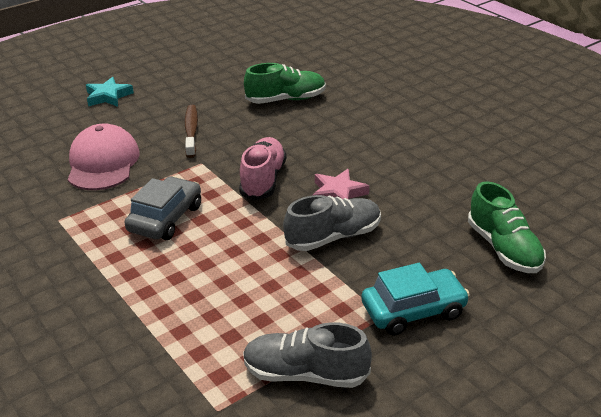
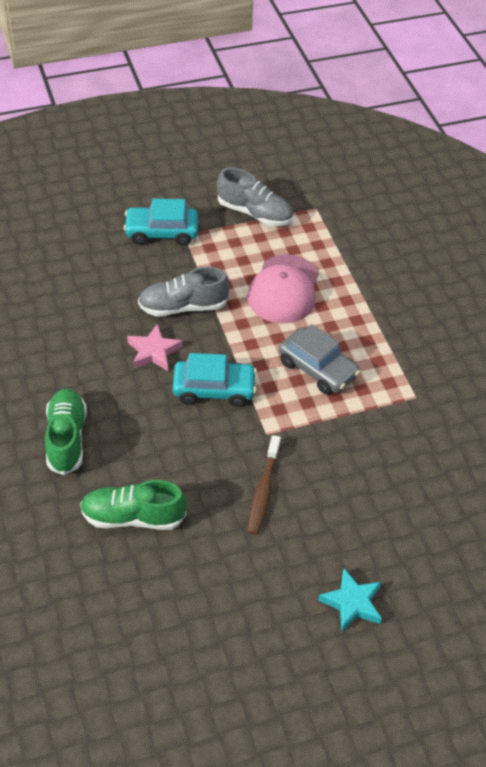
camera: 165 degrees left, 15 degrees up
(103, 163) = (368, 465): pink cap -> pink cap (284, 289)
(165, 218) = (317, 368): grey car -> grey car turned 90 degrees counterclockwise
(263, 180) = (214, 389): pink shoe -> turquoise car
(504, 248) = (61, 259): green shoe -> green shoe (66, 438)

